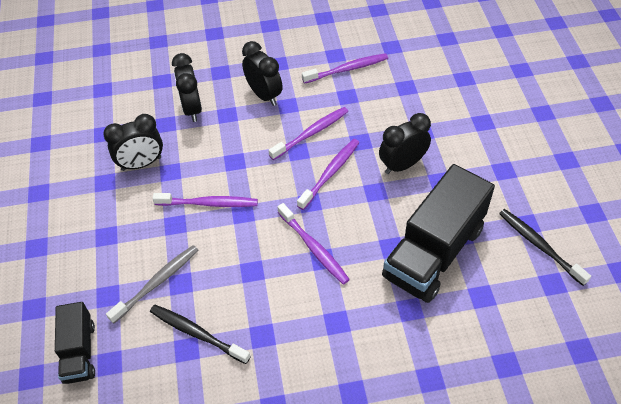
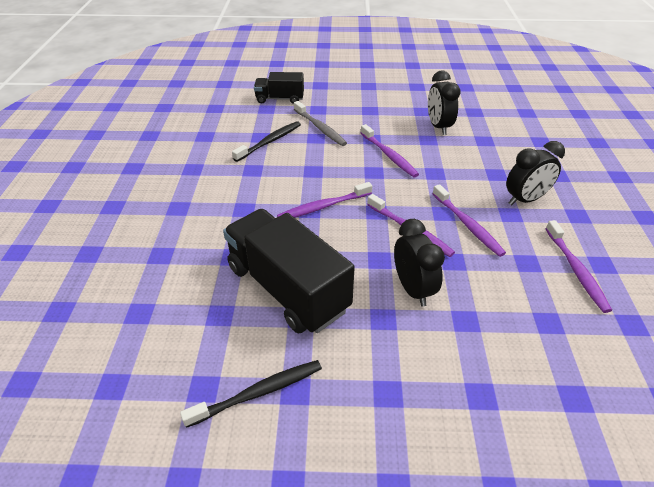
camera: 100 degrees right, 10 degrees down
(192, 109) = (503, 155): black clock -> none
(208, 203) = (389, 155): purple toothbrush -> purple toothbrush turned 45 degrees counterclockwise

